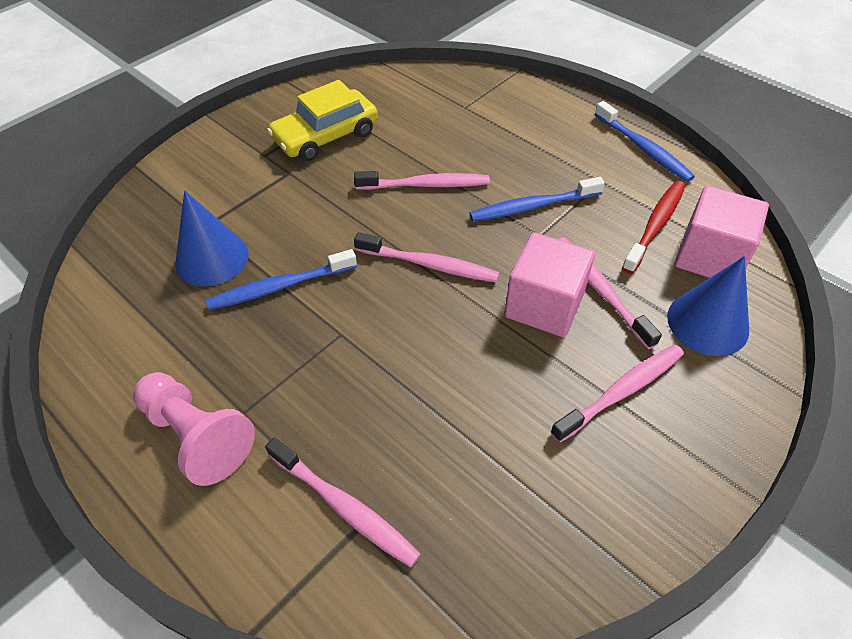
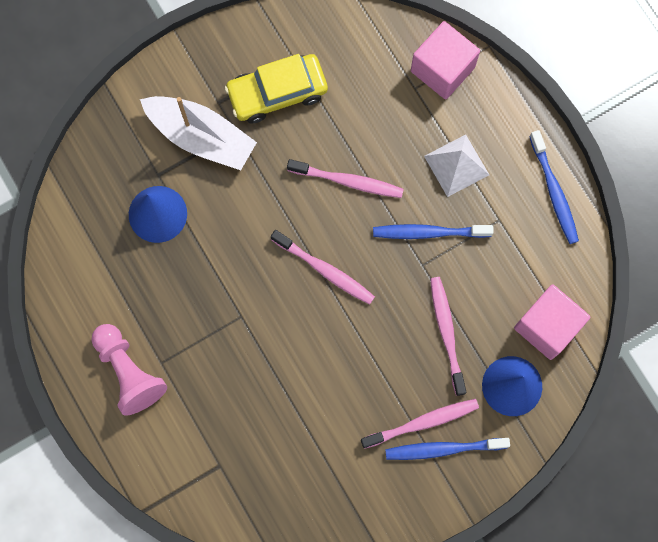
camera: 15 degrees right, 25 degrees up
(251, 184) = (201, 137): none -> white boat
(280, 287) = (205, 259): blue toothbrush -> blue toothbrush (443, 449)
(344, 507) = (214, 450): pink toothbrush -> none
(534, 150) = (456, 165): none -> white pyramid
(544, 305) = (398, 334): pink cube -> pink cube (442, 69)
(655, 225) = (520, 282): red toothbrush -> none

